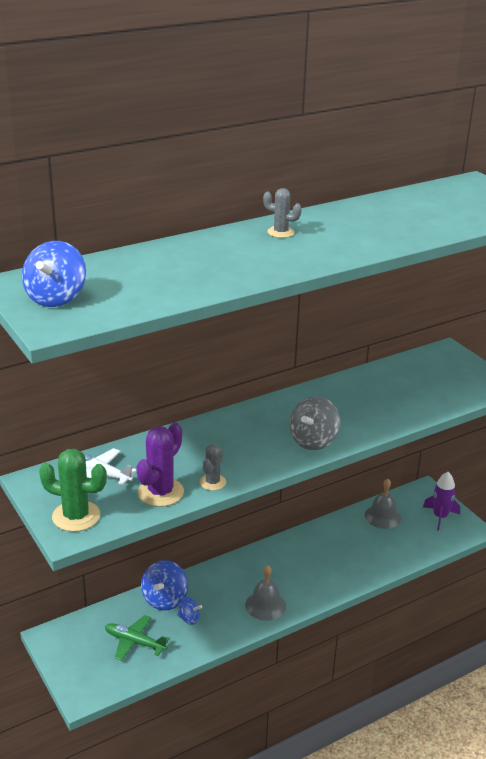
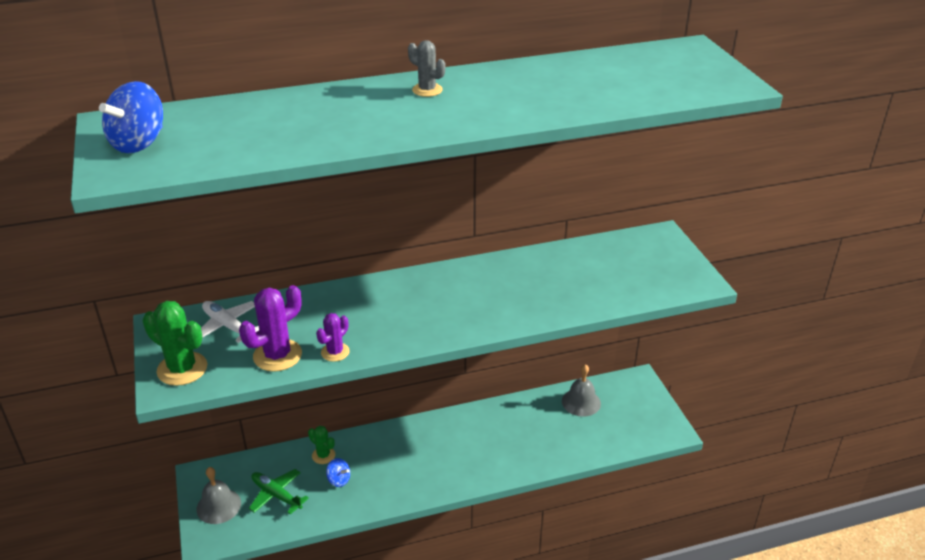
camera: 15 degrees right, 5 degrees up
(165, 599) = (323, 455): blue spinning top -> green cactus
(212, 482) = (335, 352): grey cactus -> purple cactus
(265, 605) = (420, 479): grey bell -> grey bell (218, 506)
(313, 441) = (463, 320): grey spinning top -> none
(440, 517) = (643, 412): purple rocket -> none

